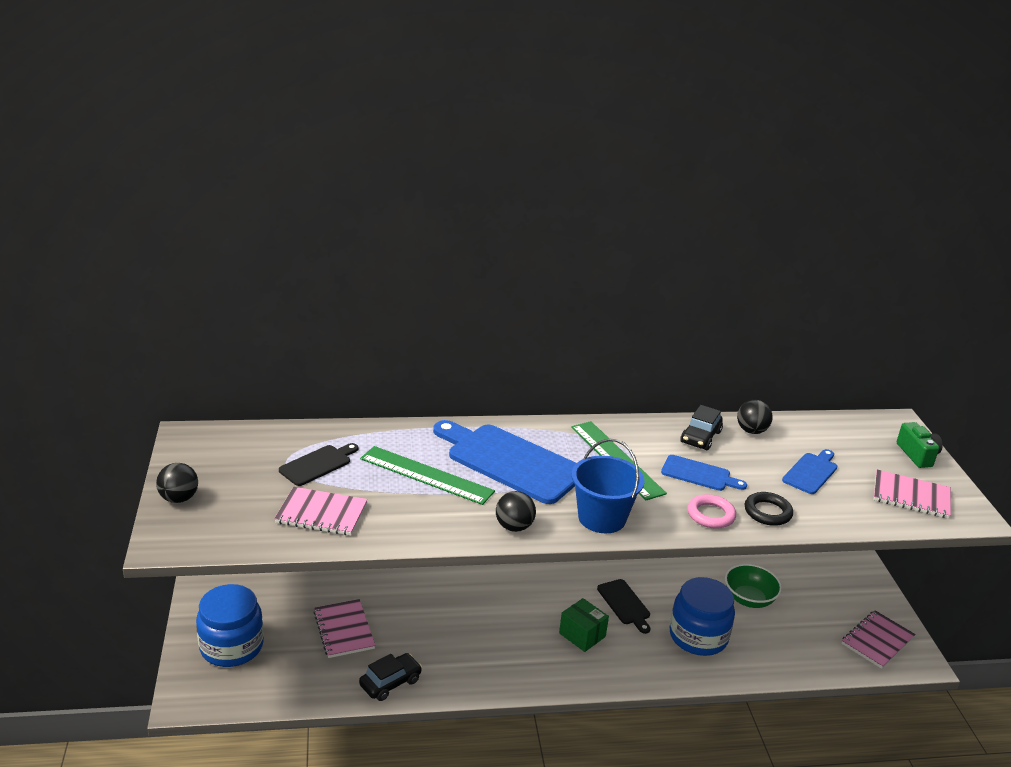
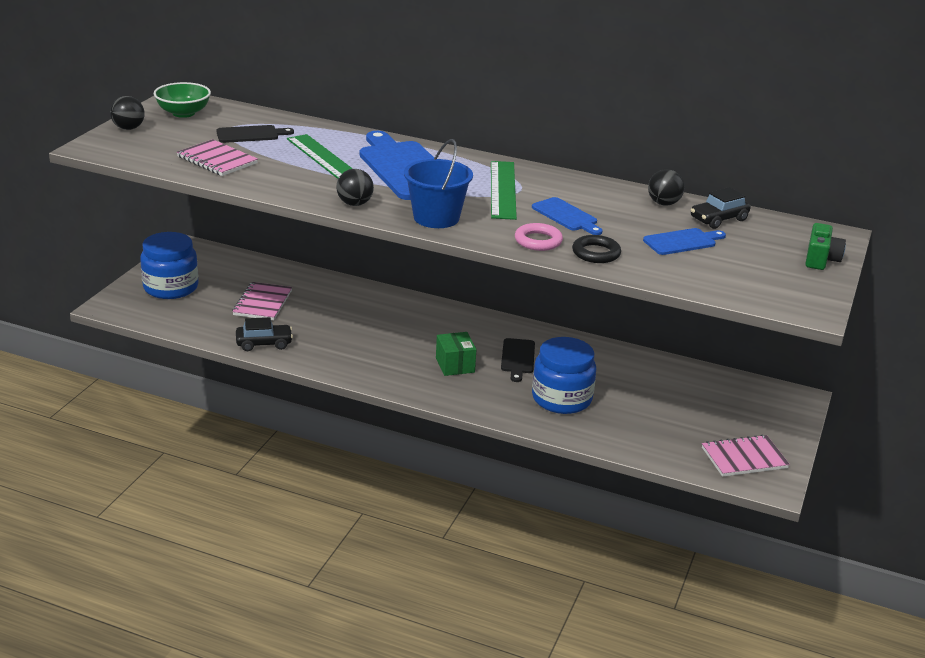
camera: 30 degrees right, 0 degrees up
(700, 437) = (605, 195): black car -> black car (718, 219)
(749, 599) = (644, 391): green bowl -> green bowl (183, 113)
(911, 496) = (765, 281): pink notebook -> none

